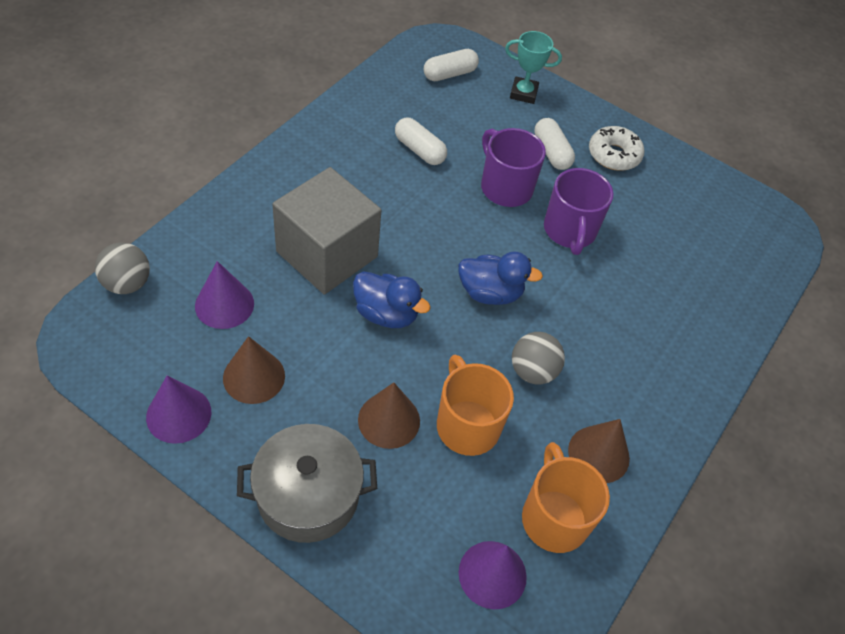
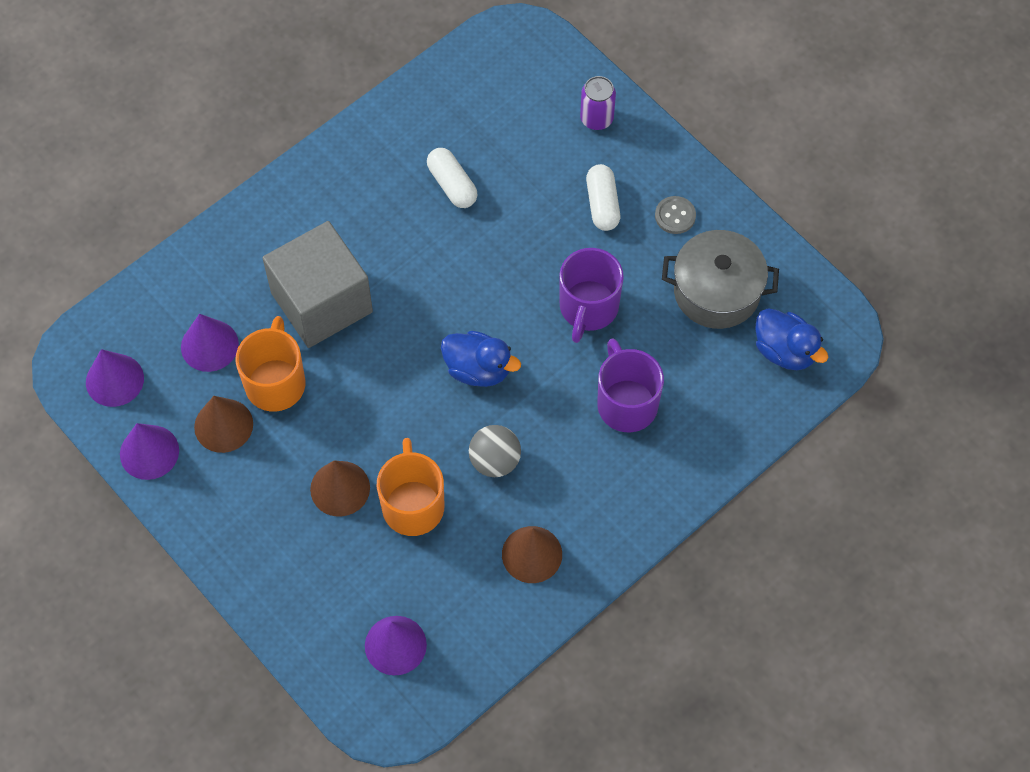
camera: 20 degrees right, 10 degrees up
(127, 283) = (121, 310): grey ball -> none
(130, 349) = (114, 380): none -> purple cone
(308, 495) = (250, 547): grey pot -> grey pot (716, 291)
(386, 314) = (365, 378): blue duck -> blue duck (785, 351)
(449, 74) = (516, 82): white capsule -> none
(505, 187) = (534, 244): purple mug -> purple mug (626, 403)
(523, 93) = (596, 118): turquoise trophy -> purple can
(554, 517) = (468, 606): orange mug -> orange mug (276, 382)
(614, 155) = (675, 216): white donut -> grey button

